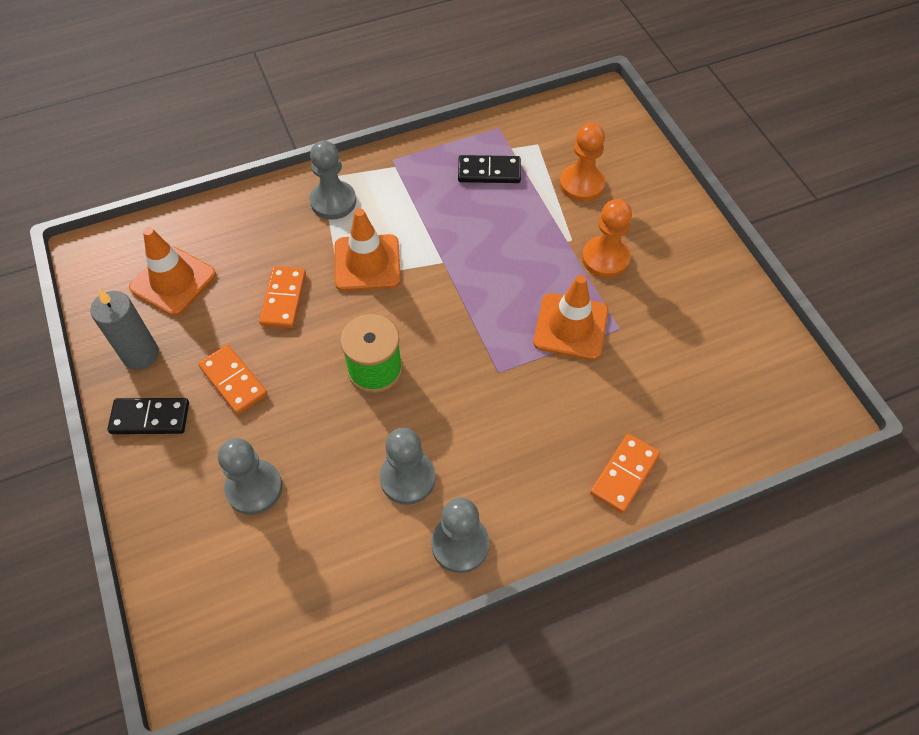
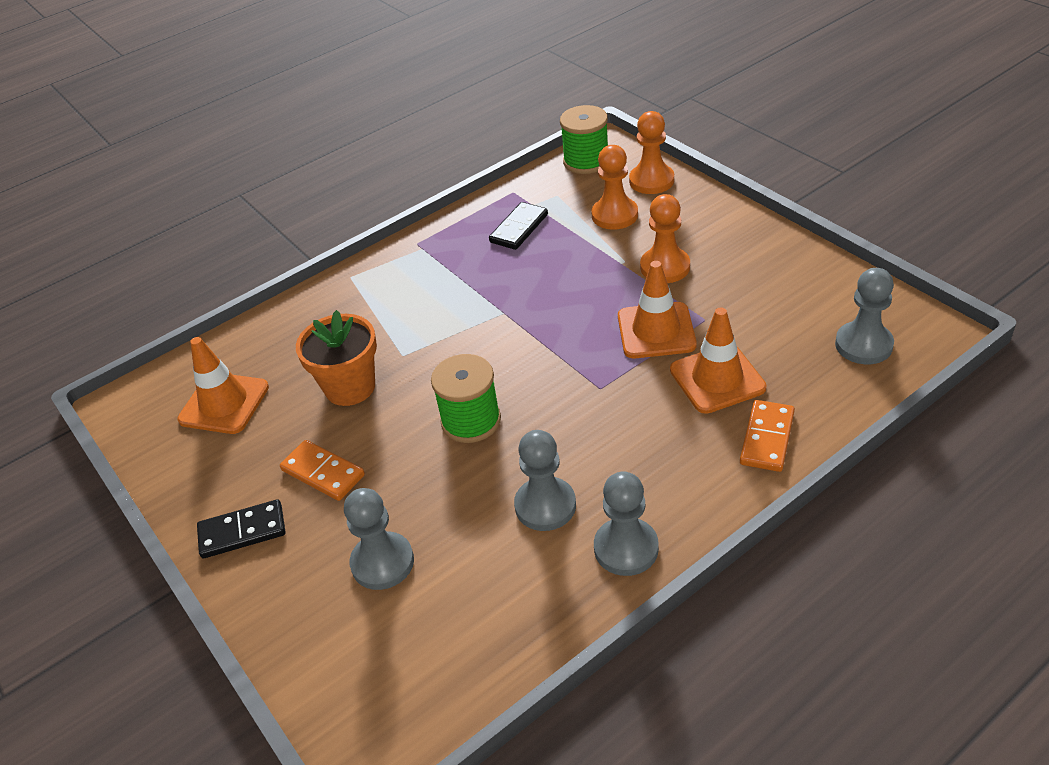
camera: 10 degrees left, 15 degrees down
(140, 354) = (211, 477): grey candle -> none
(284, 299) = (350, 387): orange domino -> orange flower pot
(333, 201) = (370, 292): grey pawn -> grey pawn (863, 345)
(367, 263) = (426, 334): orange traffic cone -> orange traffic cone (717, 379)
(489, 171) = (519, 228): black domino -> black domino turned 45 degrees counterclockwise
(578, 112) = (586, 161): none -> green spool
(630, 155) = (651, 181): none -> orange pawn

